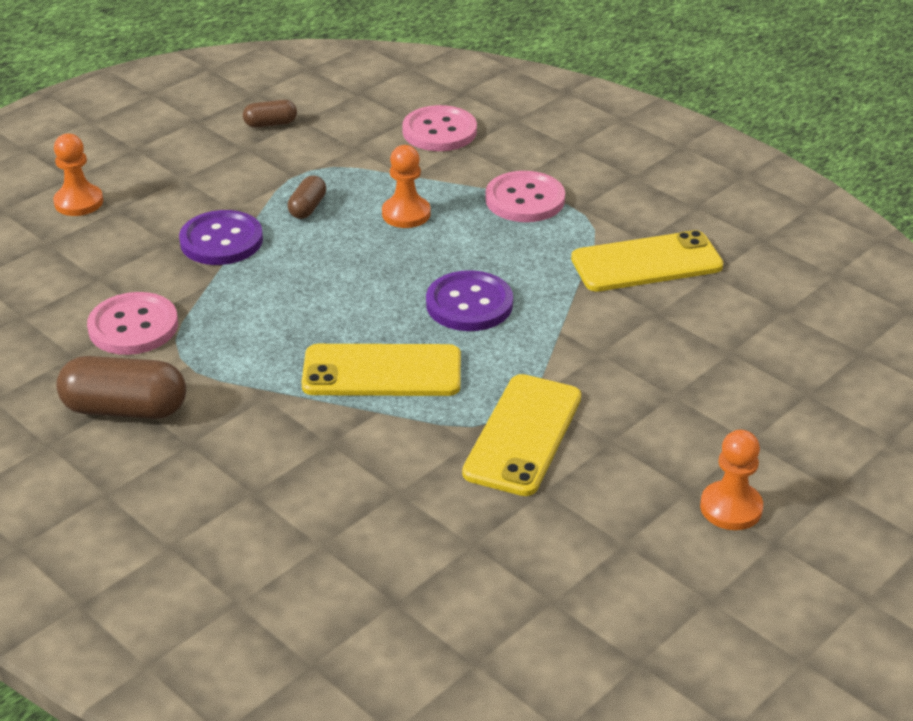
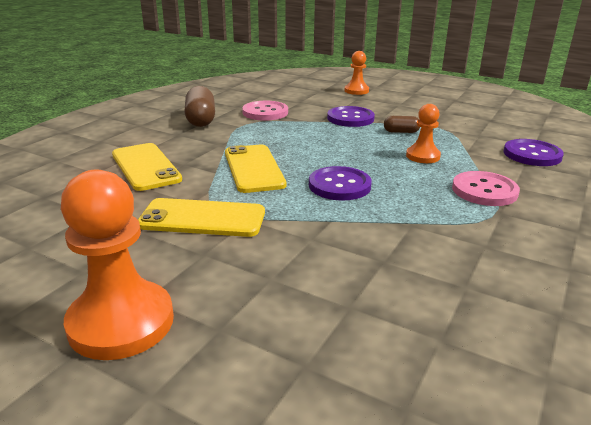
camera: 75 degrees right, 10 degrees down
(270, 124) = (474, 114): brown capsule -> none
(439, 131) = (532, 154): pink button -> purple button
(646, 263) = (451, 249): yellow phone -> yellow phone (145, 167)
(731, 508) = (121, 322): orange pawn -> orange pawn, size x1.79

